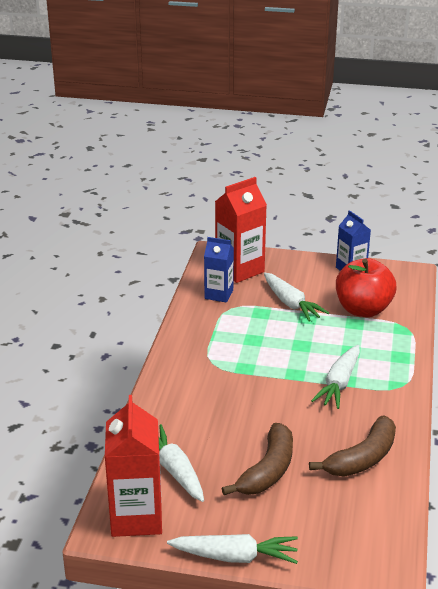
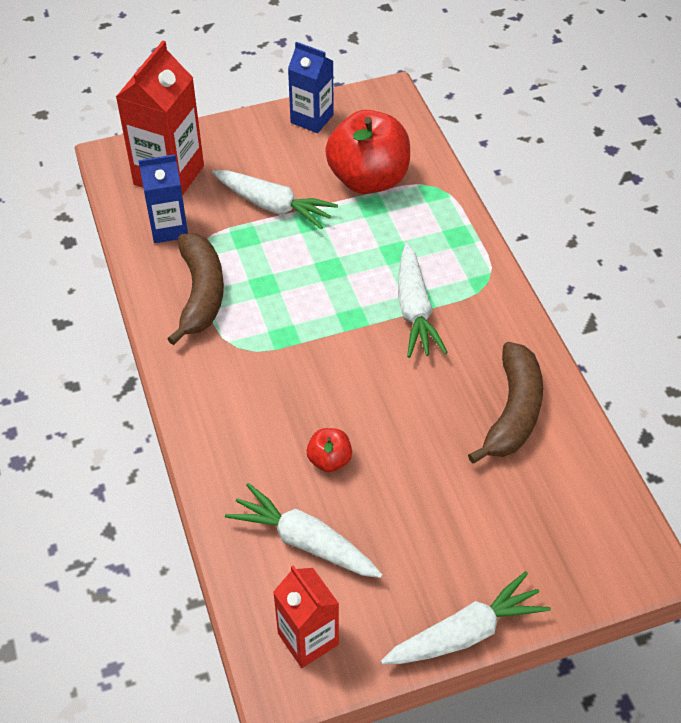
camera: 30 degrees left, 20 degrees up
(136, 517) = (308, 639): red carton -> red carton, size x0.63
(222, 437) = (329, 460): none -> red apple
(268, 470) = (418, 484): brown banana -> brown banana (201, 294)

